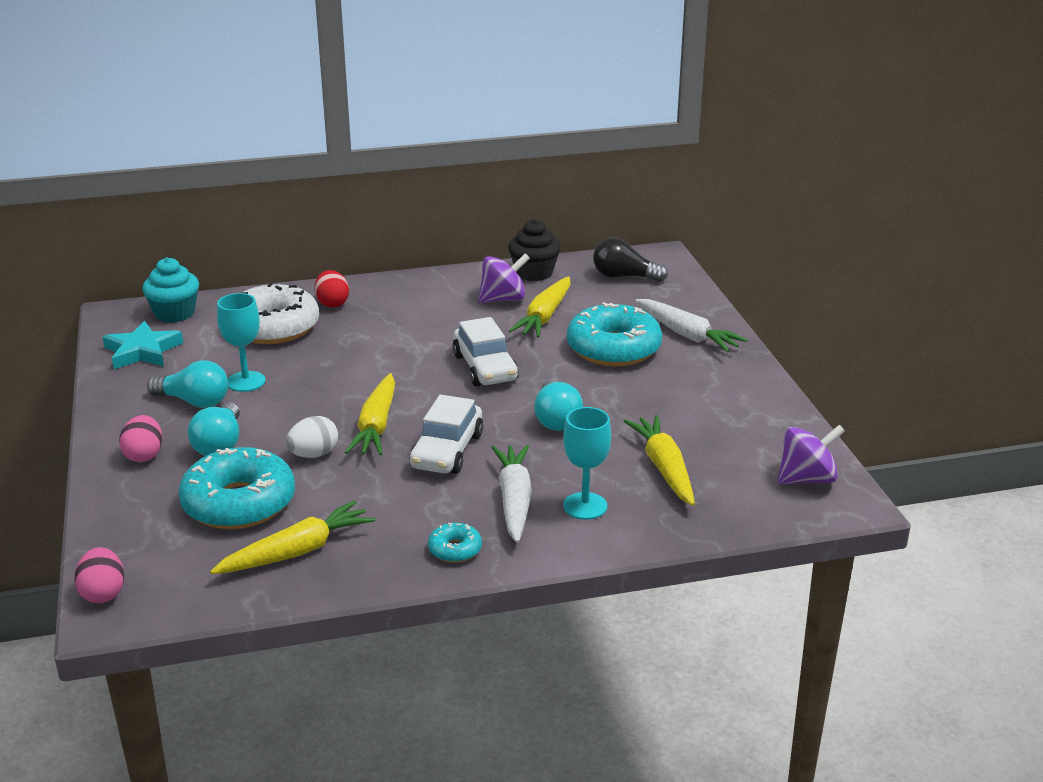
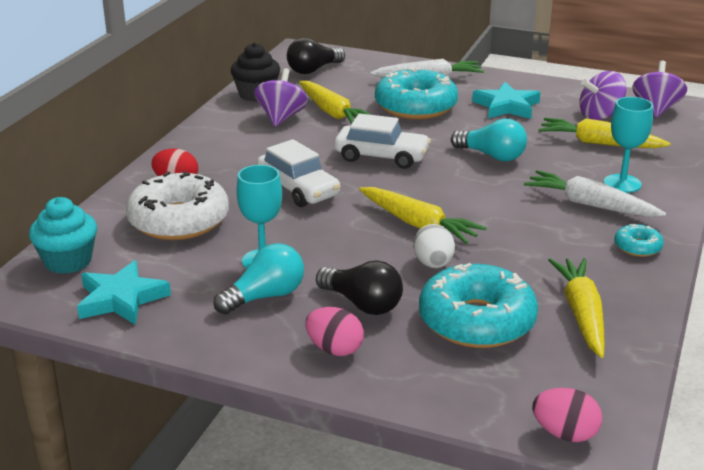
camera: 55 degrees left, 0 degrees up
(220, 444) = (362, 304): turquoise light bulb -> black light bulb
(447, 451) = (492, 208): white car -> white car (298, 189)
(683, 392) = (506, 106): none -> turquoise star
(737, 450) = (600, 115): none -> purple spinning top

